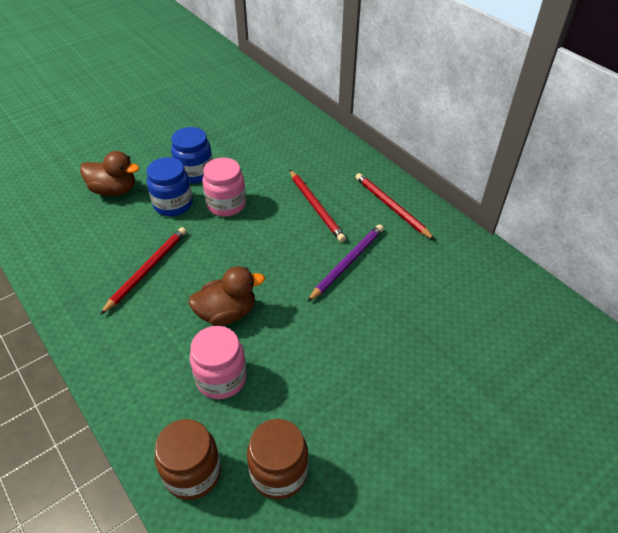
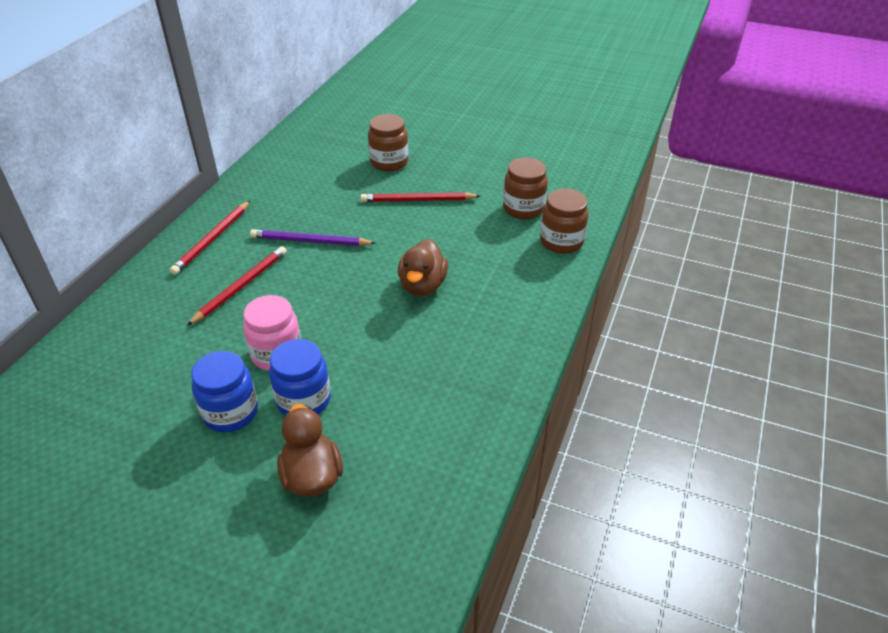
camera: 120 degrees left, 5 degrees down
(147, 270) = (416, 364): red pencil -> red pencil (418, 200)
(221, 378) = (484, 261): pink jar -> none
(227, 313) = (422, 286): brown duck -> brown duck turned 120 degrees counterclockwise
(460, 381) = (389, 162): none -> brown jar

